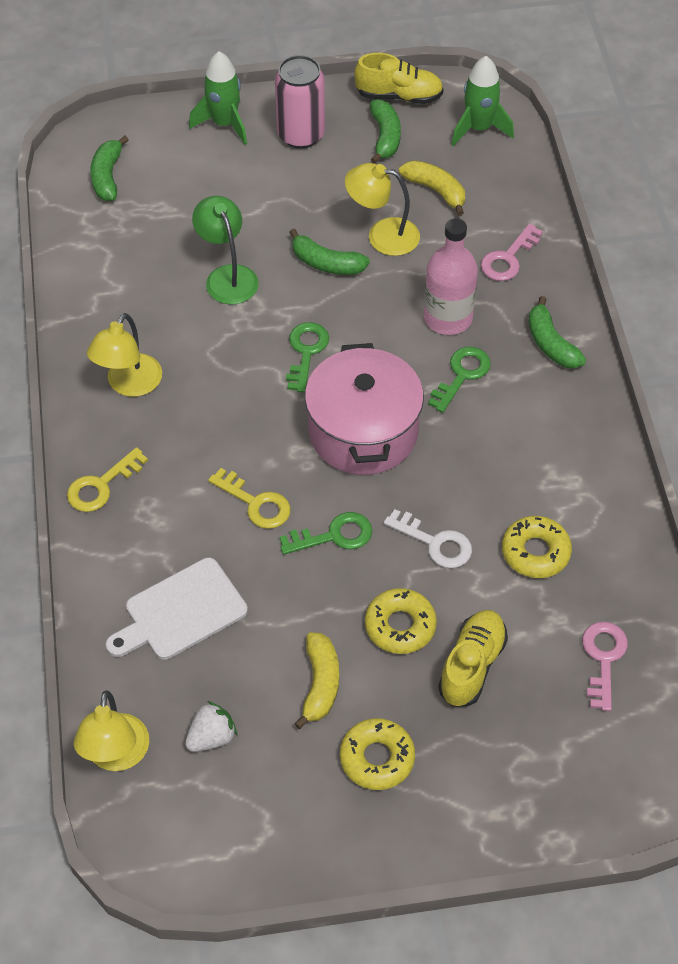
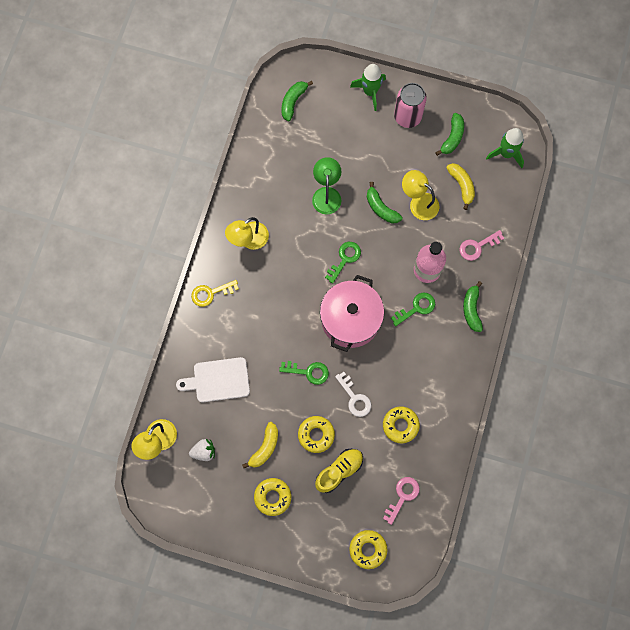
camera: 25 degrees right, 20 degrees up
(256, 503) = (279, 337): yellow key -> none
(399, 96) = (474, 112): yellow shoe -> none
(593, 770) = (368, 549): none -> yellow donut

